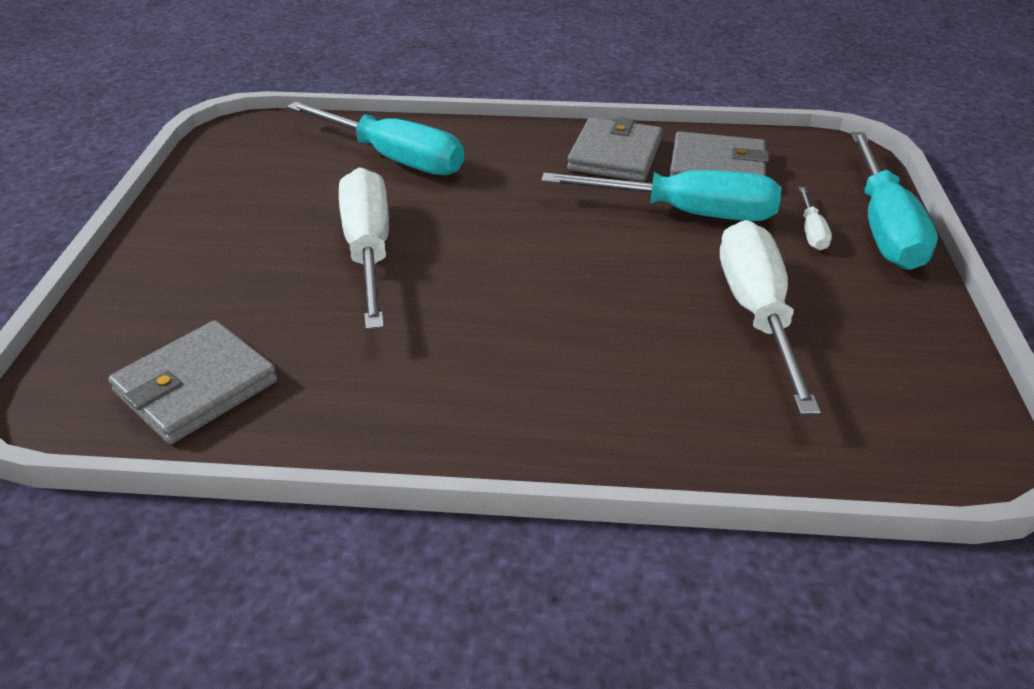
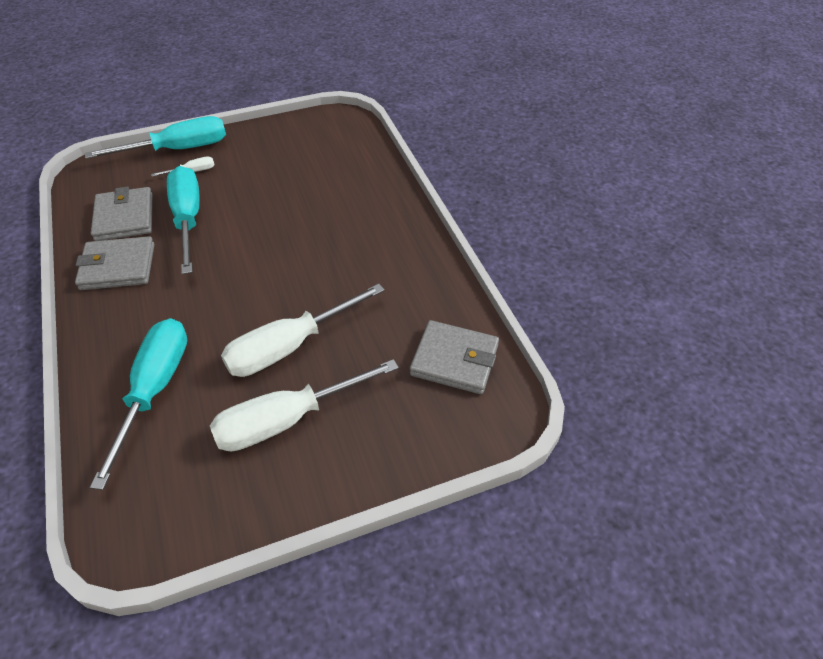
camera: 115 degrees left, 10 degrees up
(756, 313) = (278, 178): white screwdriver -> white screwdriver (287, 420)

